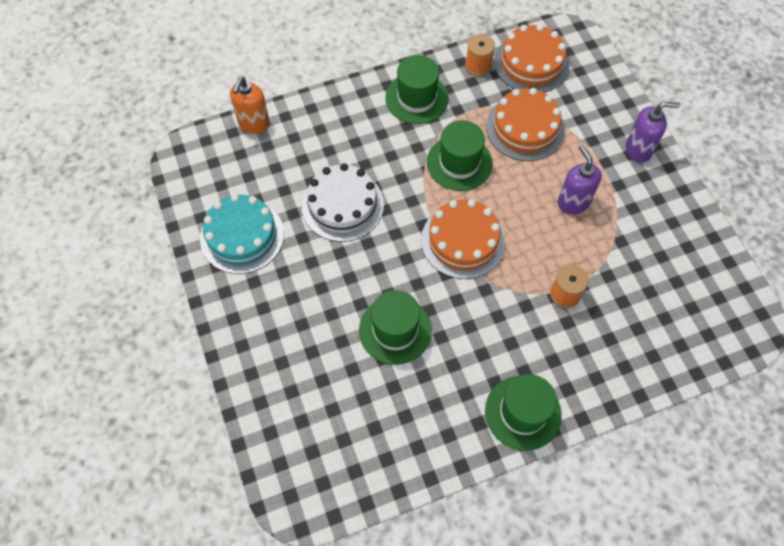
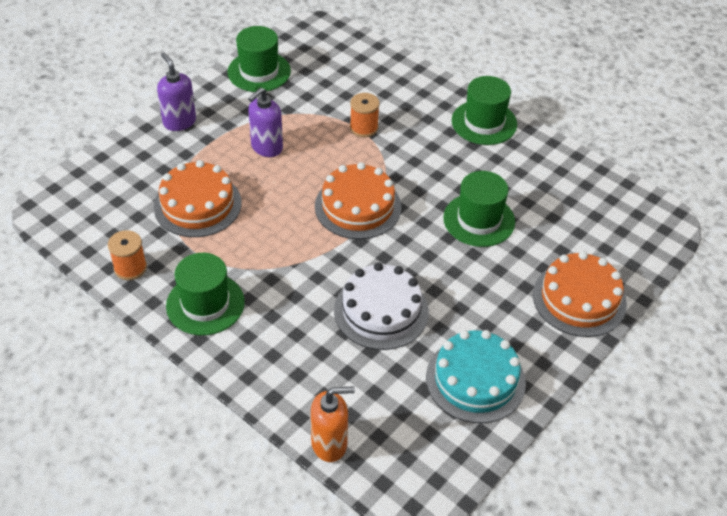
camera: 120 degrees left, 15 degrees down
(459, 163) = (271, 239): green hat -> green hat (259, 71)
(531, 63) = (105, 226): orange cake -> orange cake (579, 299)

